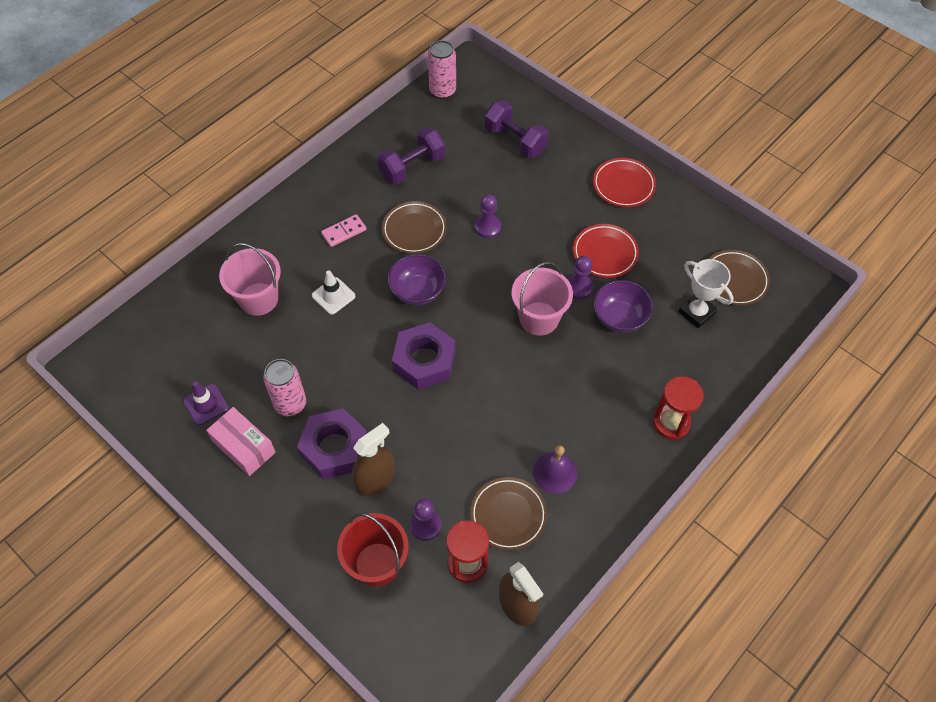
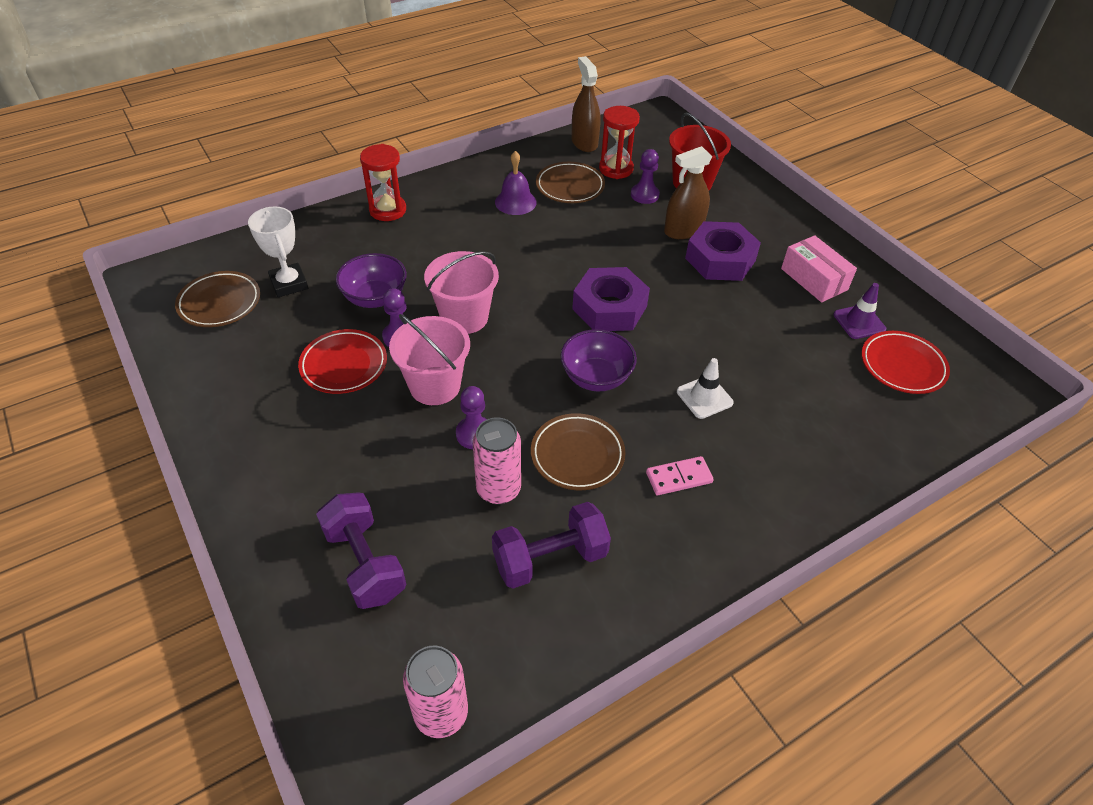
camera: 165 degrees left, 10 degrees down
(258, 299) = (803, 416): pink bucket -> pink bucket (435, 386)
(290, 404) = (764, 302): pink can -> pink can (498, 489)
(623, 185) = (255, 445): red plate -> red plate (902, 366)

